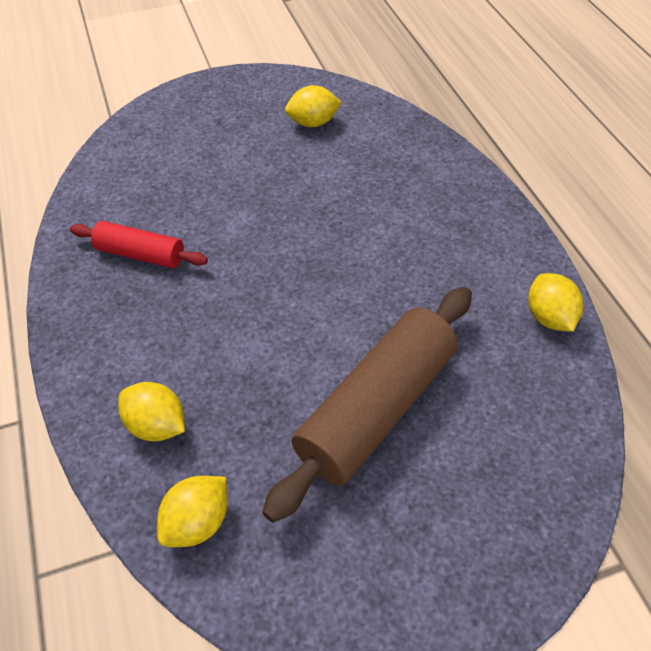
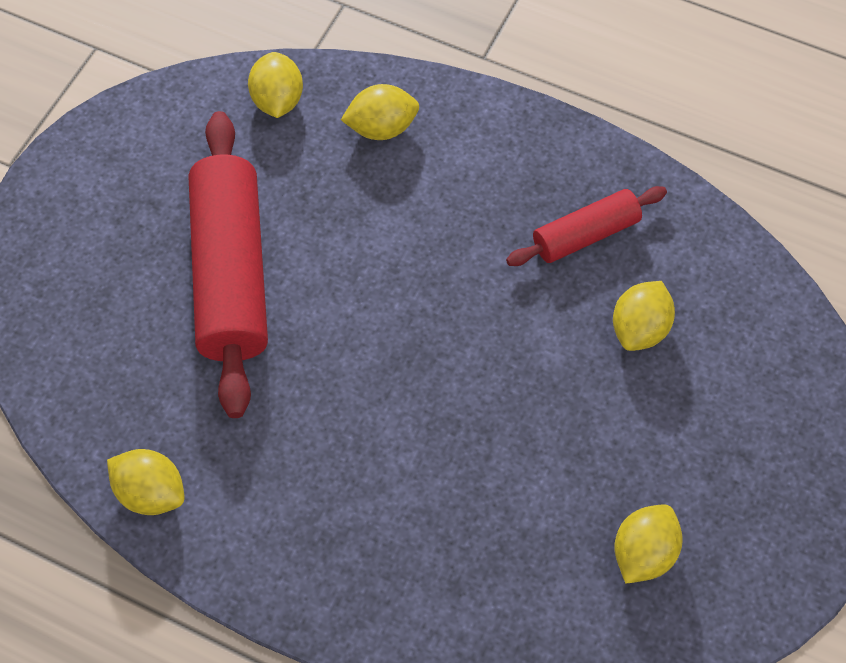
camera: 135 degrees right, 10 degrees up
(185, 194) = (639, 329): none -> yellow lemon
(376, 408) = (231, 273): brown rolling pin -> red rolling pin

